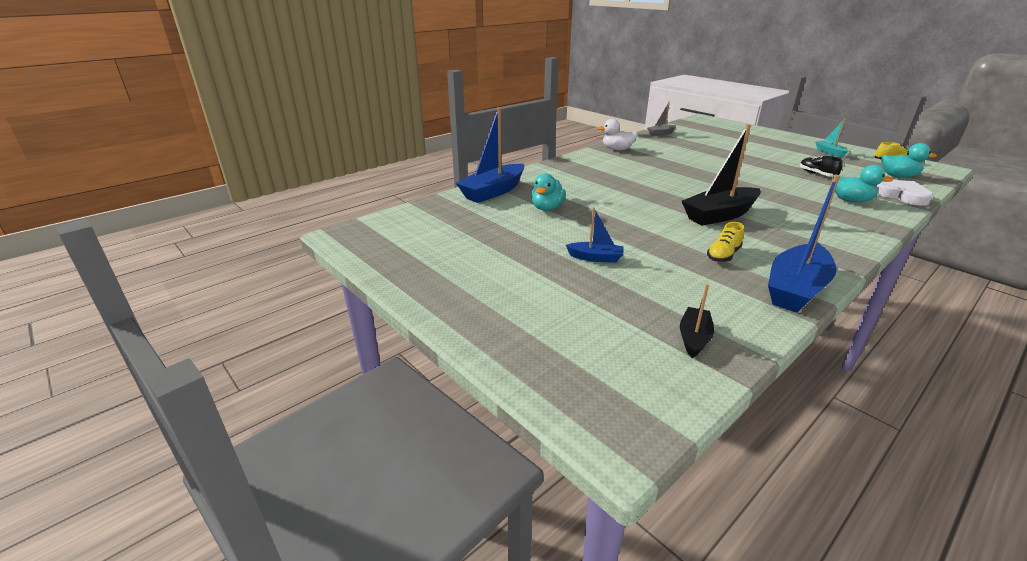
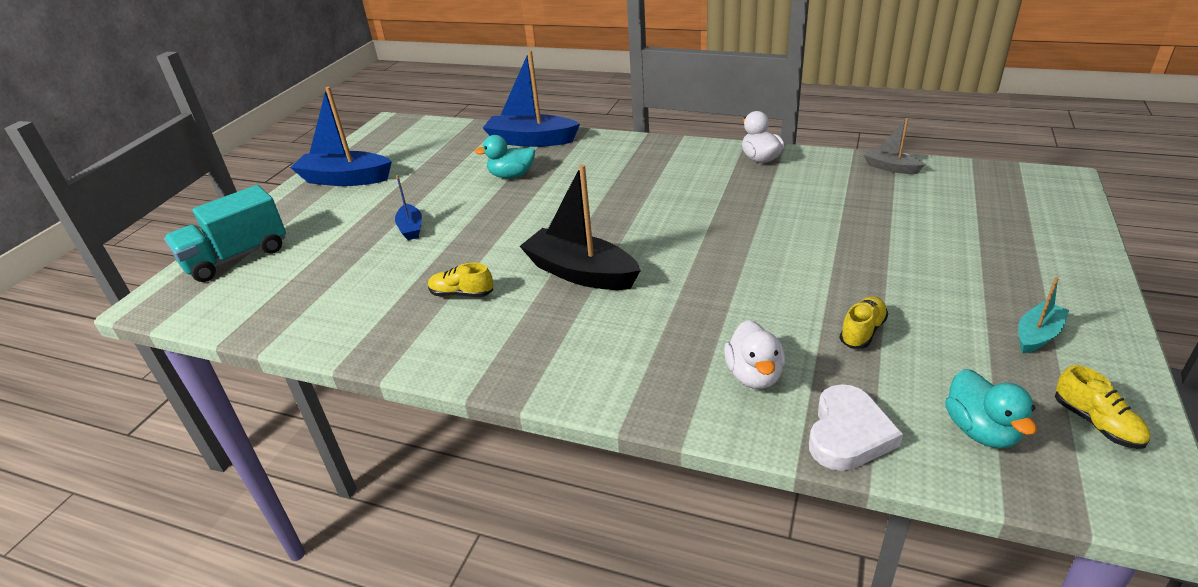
camera: 65 degrees right, 5 degrees up
(561, 360) = (236, 257): none -> turquoise truck
(694, 338) = (283, 306): black boat -> none
(796, 289) = (402, 350): blue boat -> blue boat (345, 179)
(817, 174) = (862, 331): black shoe -> yellow shoe
(850, 200) = (754, 375): turquoise duck -> white duck

